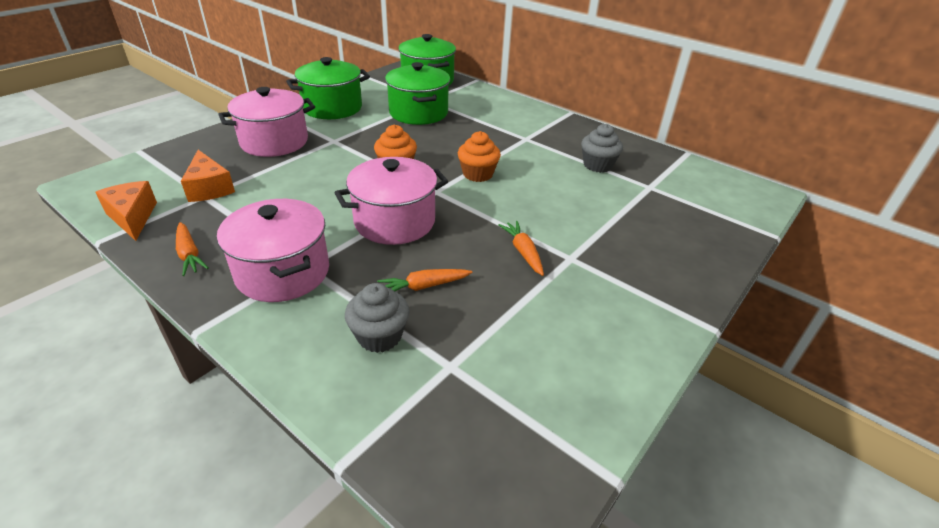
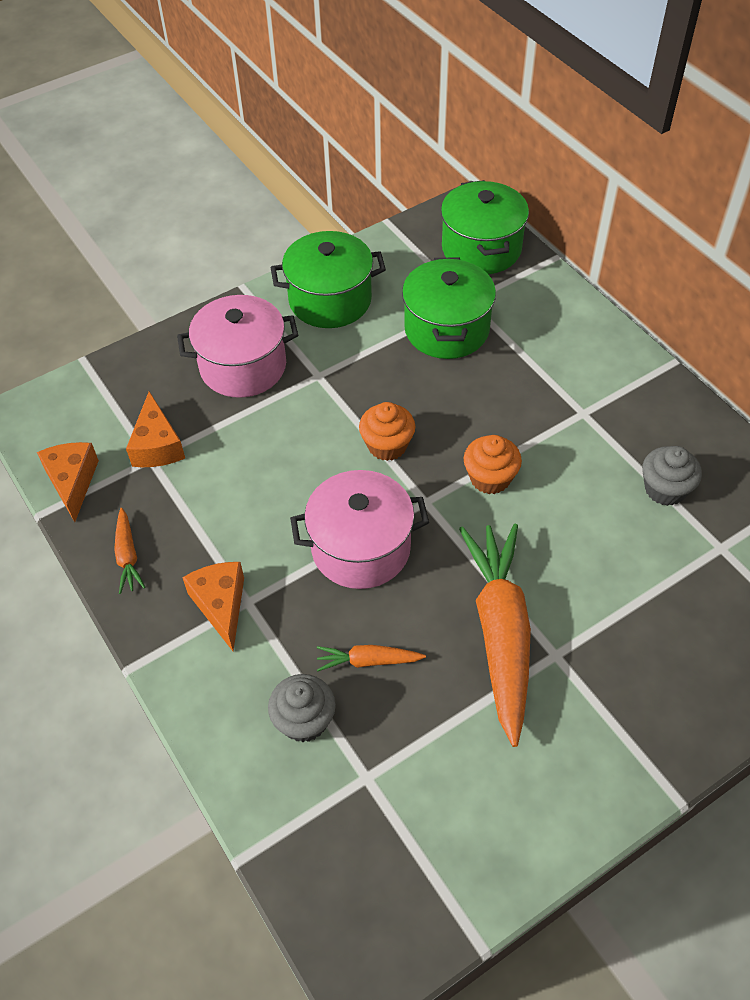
camera: 20 degrees right, 15 degrees up
(283, 272) = (221, 605): pink pot -> orange cheese
(523, 252) = (500, 632): orange carrot -> orange carrot, size x2.26

